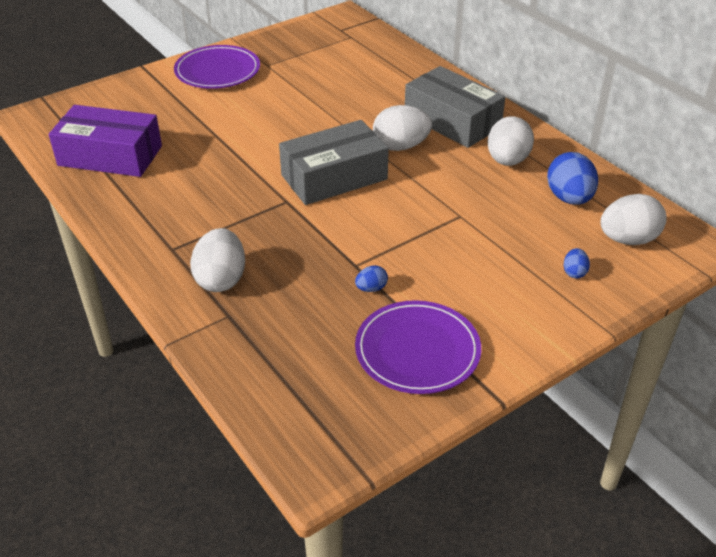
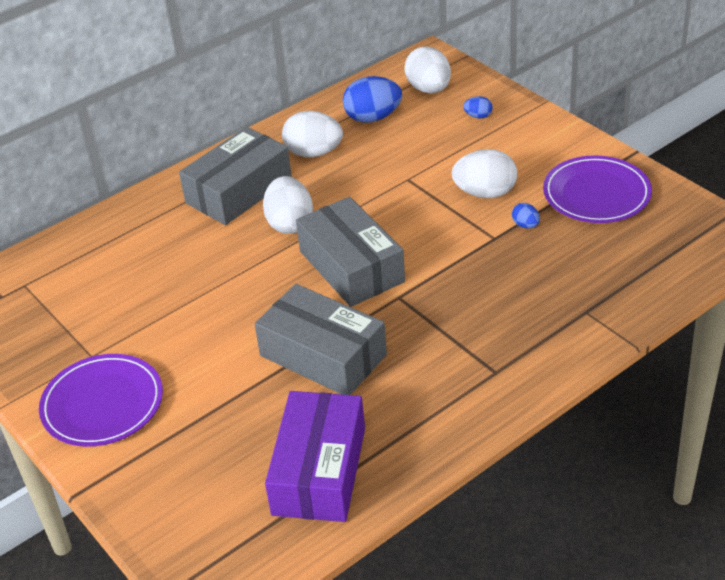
camera: 90 degrees left, 0 degrees up
(221, 279) = (536, 325): white egg -> white egg (485, 193)
(229, 160) = (323, 355): none -> grey box

